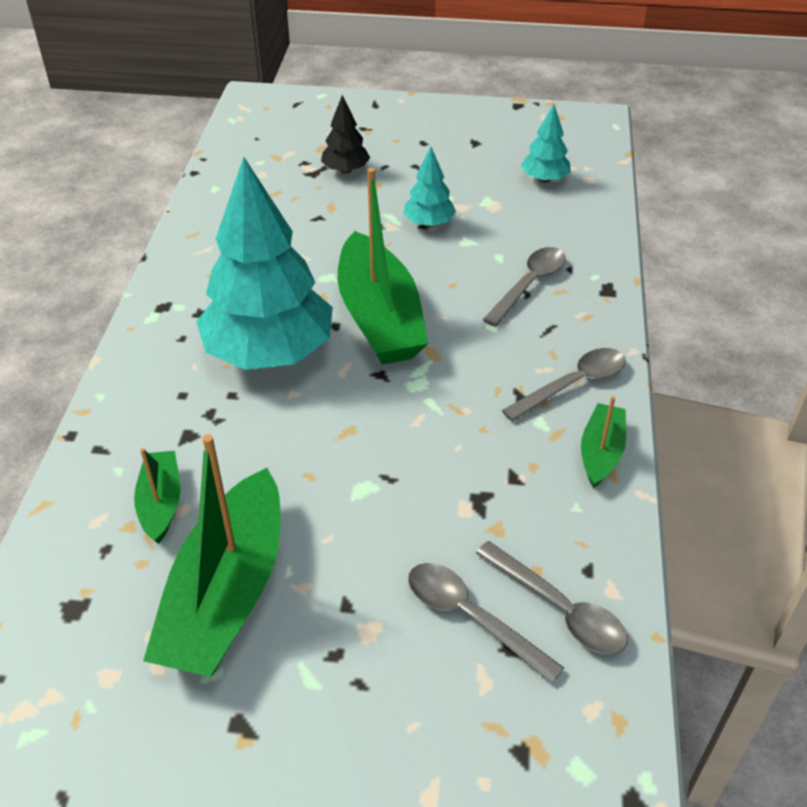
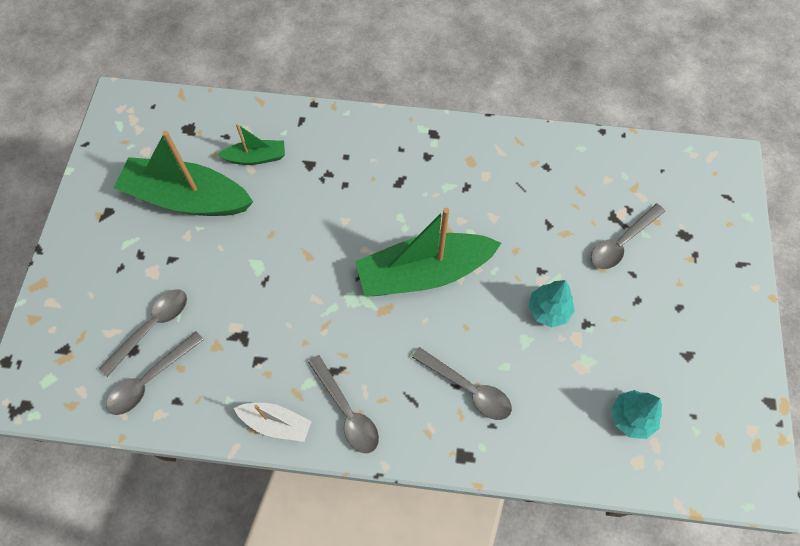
camera: 90 degrees right, 20 degrees up
(269, 353) = (385, 203): turquoise tree -> none
(346, 170) = (621, 242): black tree -> grey spoon
(601, 452) = (276, 423): green boat -> white boat

